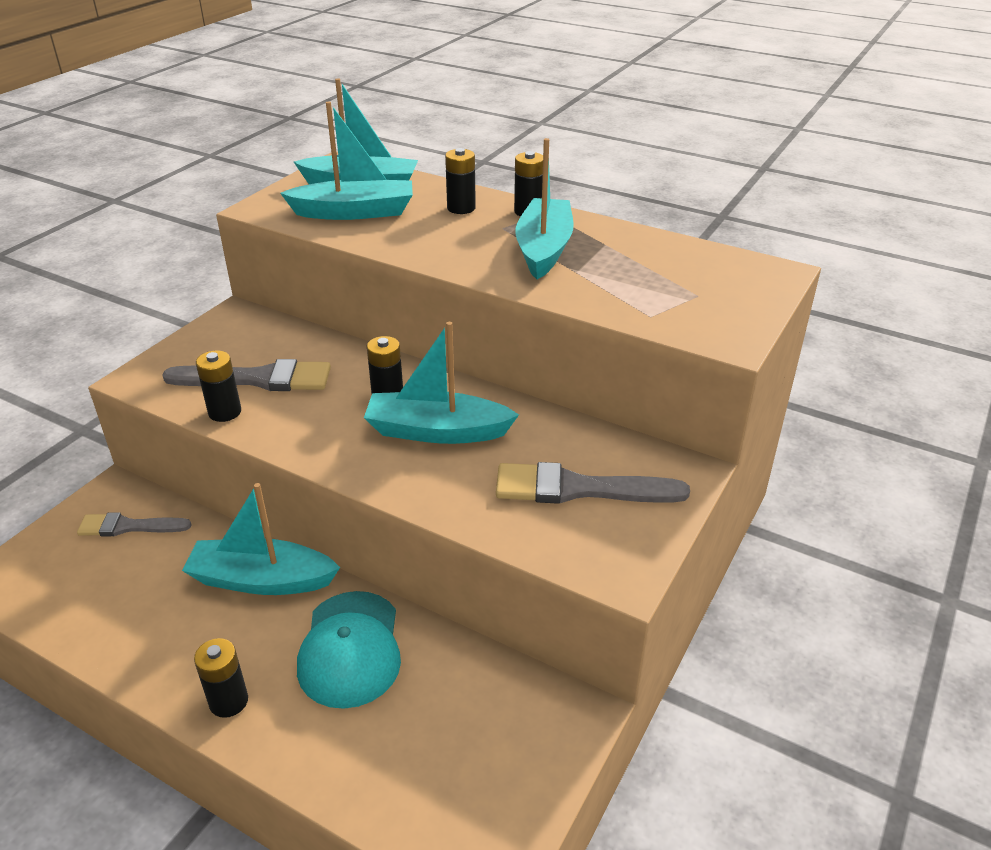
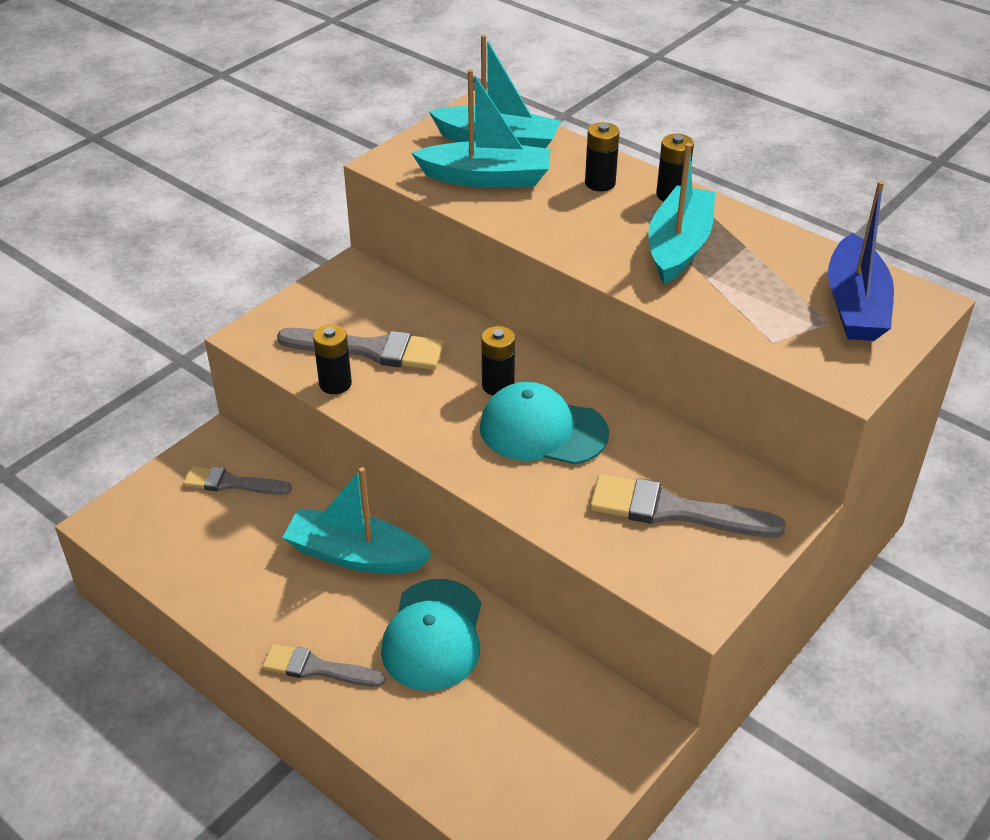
camera: 10 degrees right, 5 degrees up
(228, 701) = (317, 668): black battery -> grey brush
(437, 431) = (542, 430): turquoise boat -> turquoise cap
(716, 280) = (855, 305): none -> blue boat

